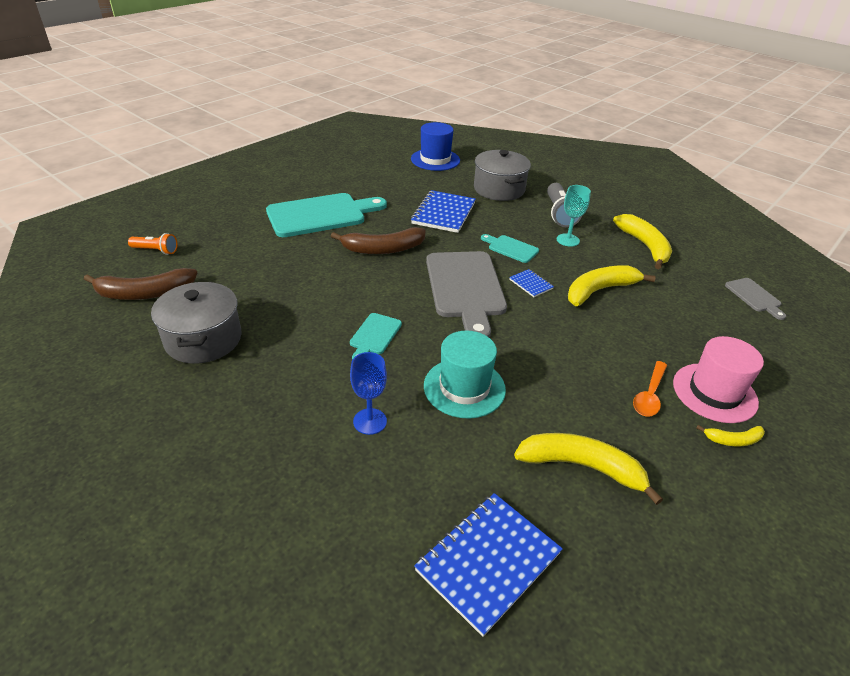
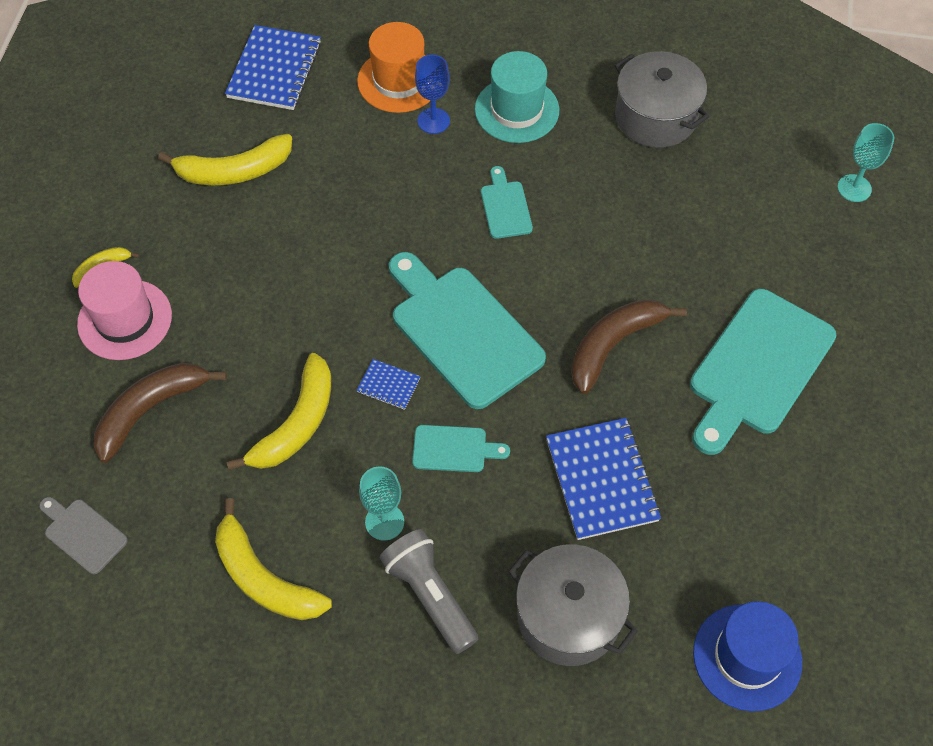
camera: 150 degrees right, 20 degrees up
(145, 293) = (778, 132): brown banana -> brown banana (150, 410)
(156, 250) = (854, 188): orange flashlight -> turquoise goblet
(368, 476) = (399, 81): none -> orange hat
(464, 387) = (376, 194): turquoise hat -> turquoise hat (517, 110)
(465, 288) = (462, 331): grey cutting board -> turquoise cutting board
(649, 395) = (192, 280): orange spoon -> none

